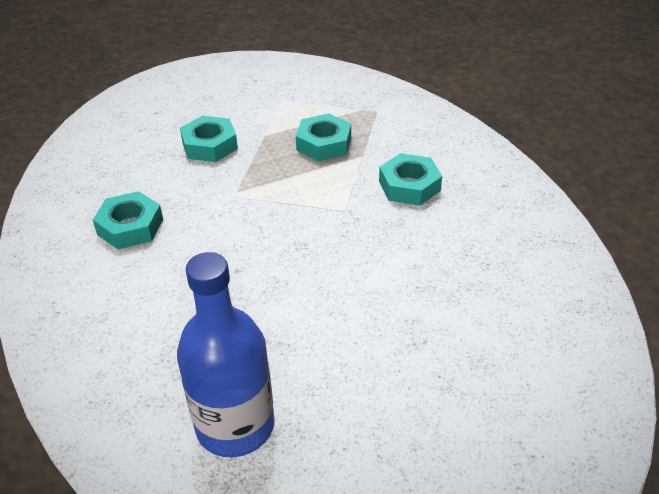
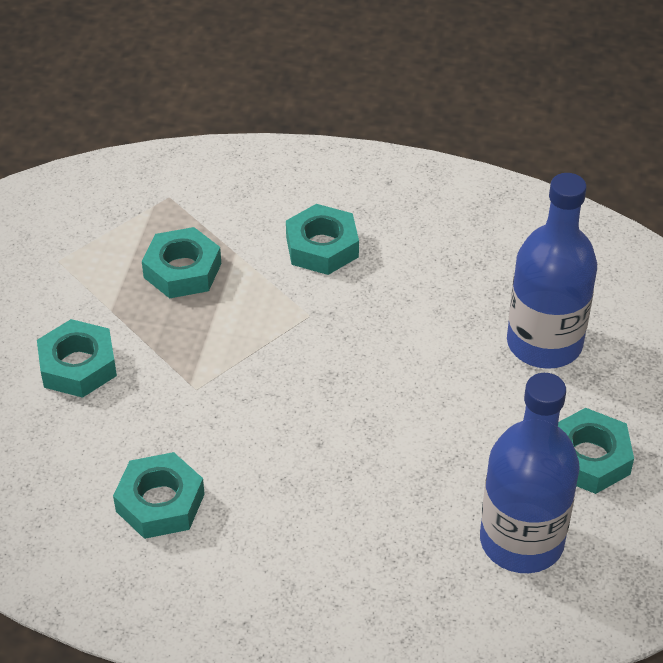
camera: 55 degrees left, 5 degrees up
(357, 426) = (588, 458): none -> turquoise nut
(447, 338) = (544, 343): none -> blue bottle

